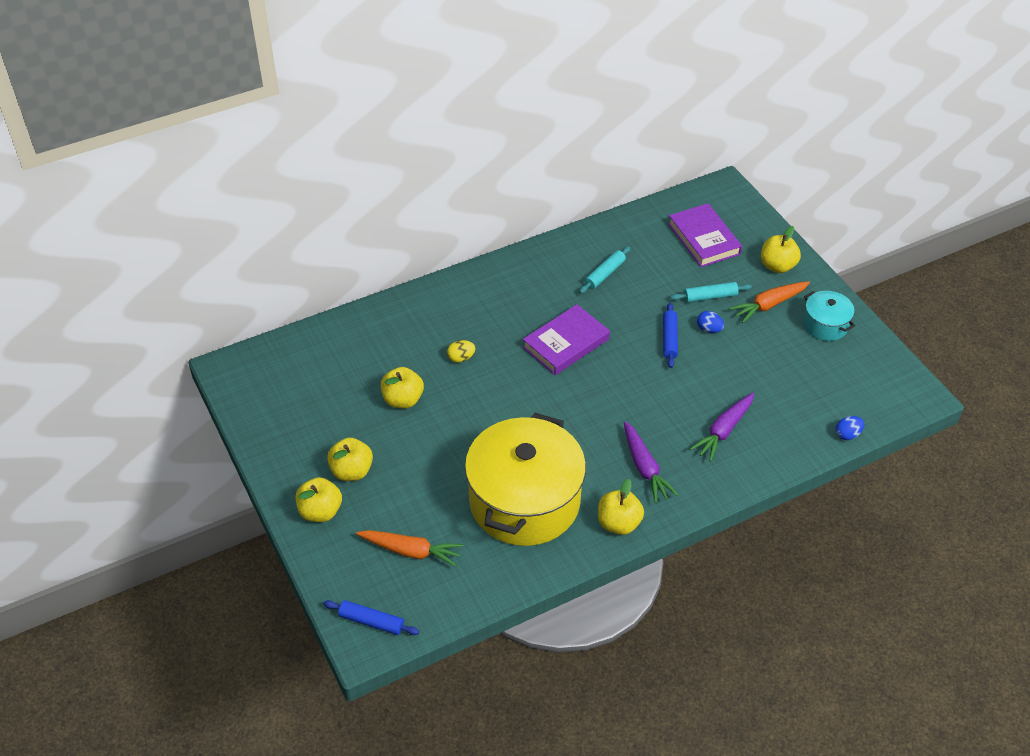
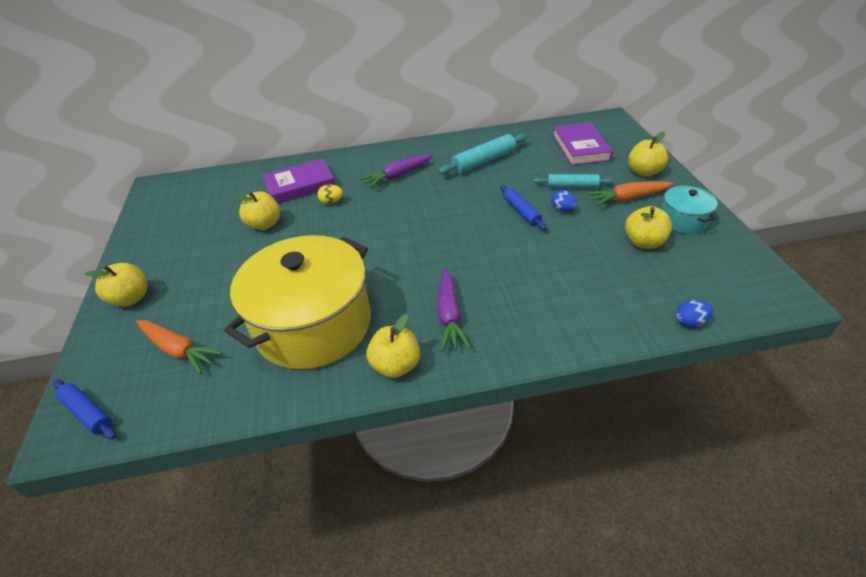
camera: 20 degrees right, 5 degrees down
(351, 471) = (183, 270): yellow apple -> yellow apple (643, 242)
(566, 343) = (426, 203): purple book -> purple book (300, 185)
(604, 274) = (483, 161): turquoise rolling pin -> turquoise rolling pin, size x1.51
(669, 339) = (521, 212): blue rolling pin -> blue rolling pin turned 45 degrees counterclockwise
(723, 431) = (547, 295): purple carrot -> purple carrot (398, 176)

